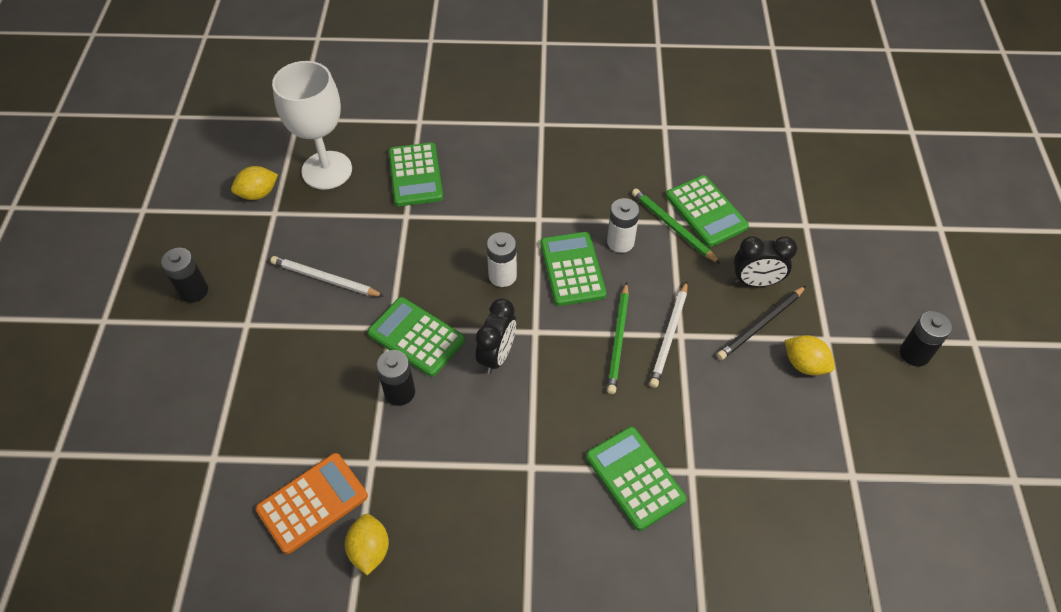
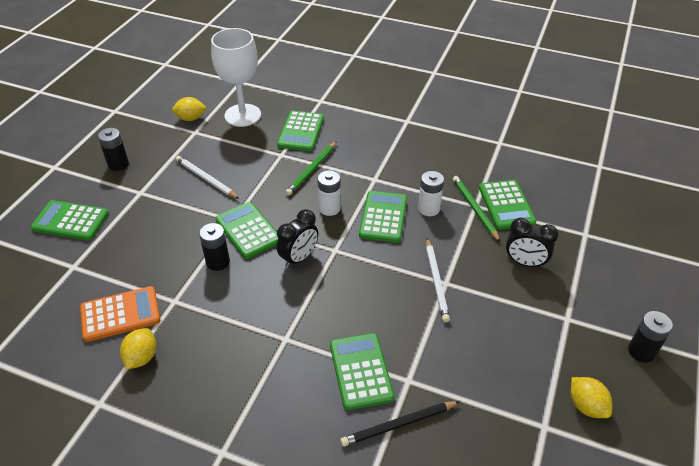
camera: 20 degrees right, 10 degrees down
(173, 394) = (70, 221): none -> green calculator
(618, 340) = (395, 273): green pencil -> green pencil (312, 170)
(669, 336) = (436, 281): white pencil -> white pencil turned 45 degrees counterclockwise
(760, 324) = (515, 293): black pencil -> black pencil (399, 425)
(804, 364) = (539, 332): yellow lemon -> yellow lemon (586, 406)

